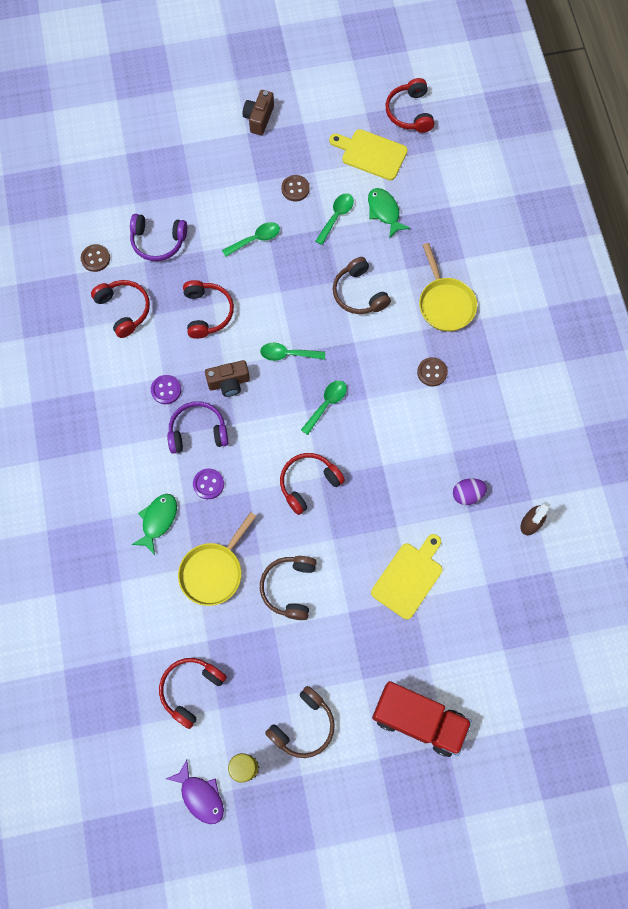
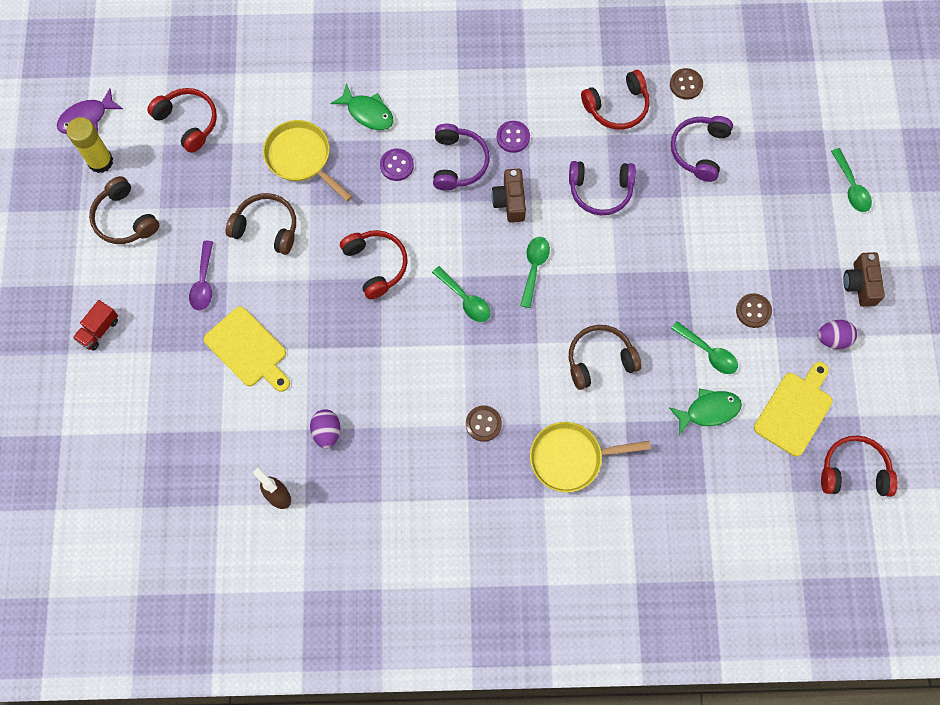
camera: 100 degrees right, 0 degrees up
(207, 312) = (600, 190): red headphones -> purple headphones
(255, 239) = (688, 255): green spoon -> green spoon (851, 186)
(259, 118) = (860, 284): brown camera -> brown camera turned 120 degrees counterclockwise
(308, 133) = (833, 339): none -> purple egg
(353, 633) = (203, 282): none -> purple spoon
(418, 720) = (99, 330): red truck -> red truck, size x0.48

